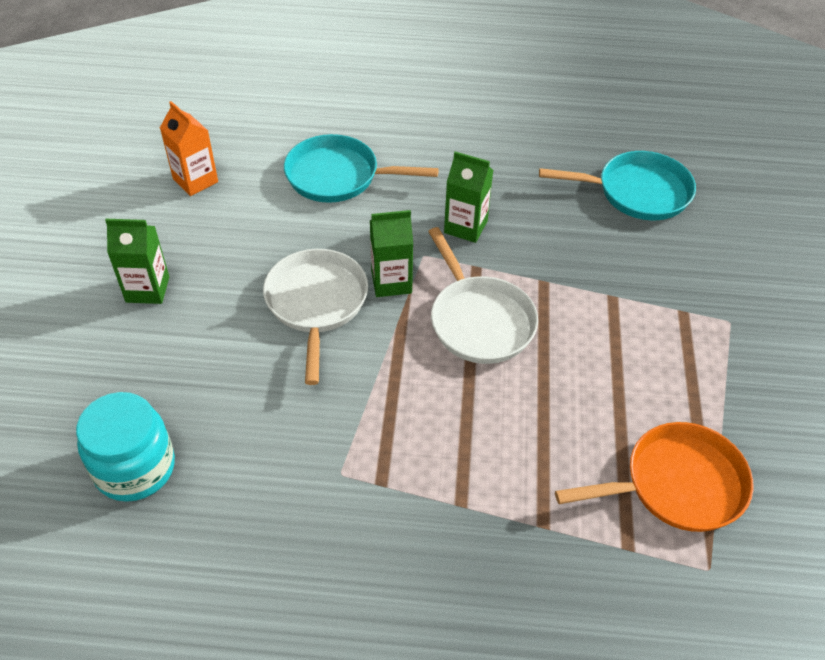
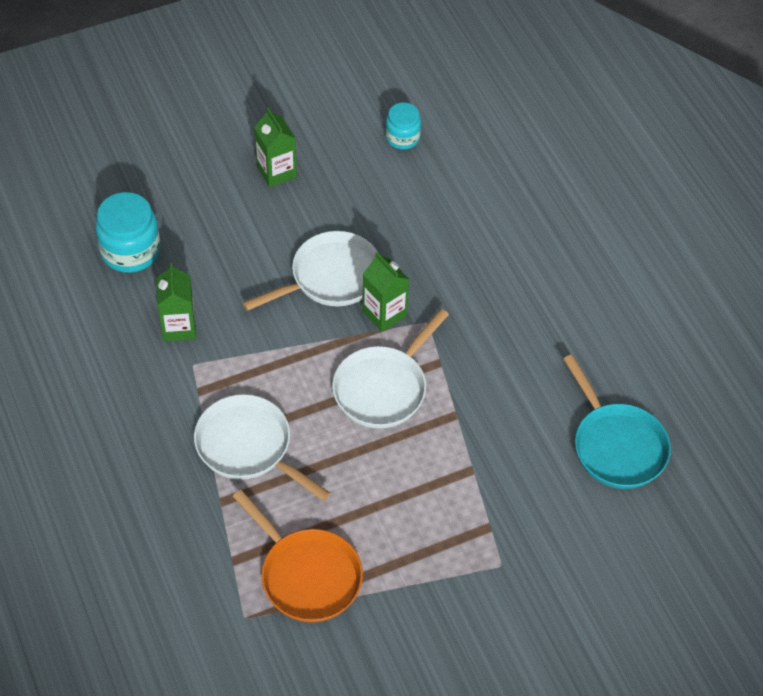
camera: 60 degrees right, 5 degrees up
(195, 180) = (402, 137): orange carton -> turquoise jar
(338, 176) = (475, 225): turquoise pan -> none
(465, 227) = (480, 336): green carton -> green carton (179, 327)
(485, 467) = (248, 447): none -> white pan

